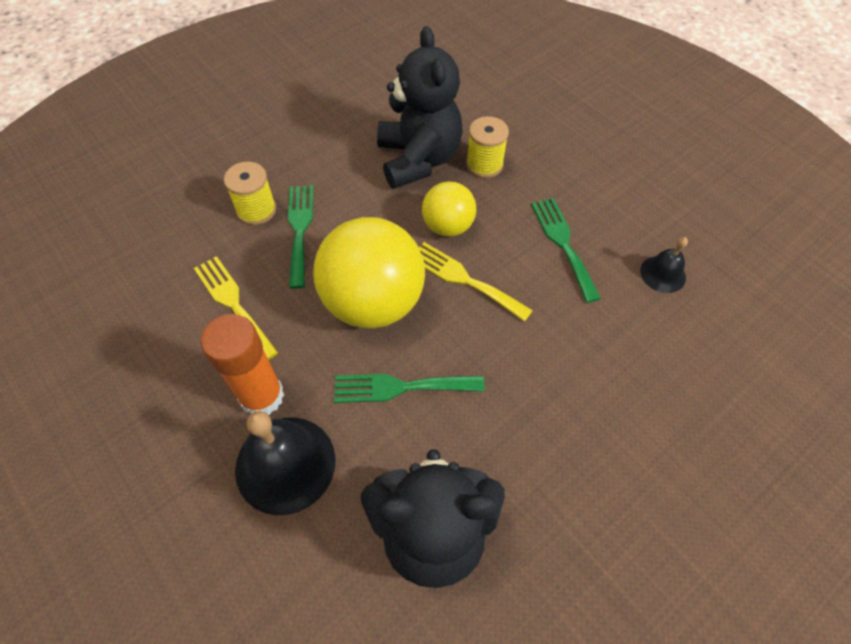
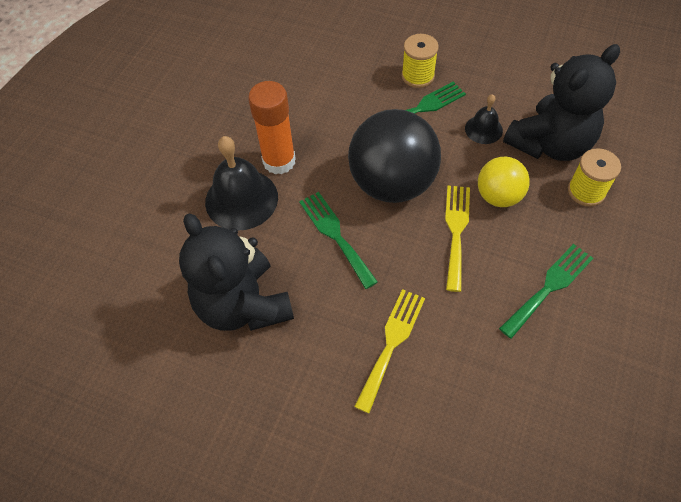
camera: 65 degrees right, 0 degrees up
(233, 303) = (335, 108): yellow fork -> yellow fork (391, 343)
(373, 302) = (392, 183): yellow ball -> black ball
(663, 274) = (580, 382): black bell -> black bell (483, 129)

